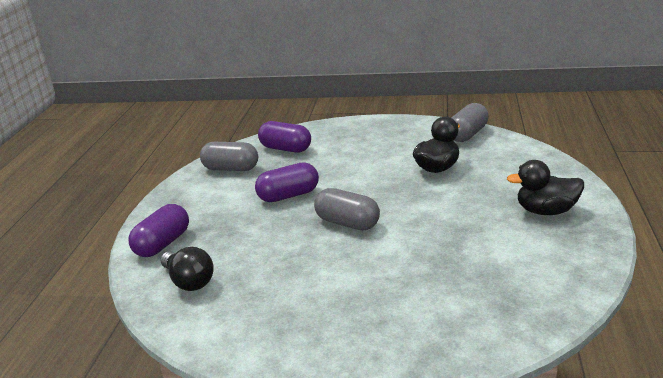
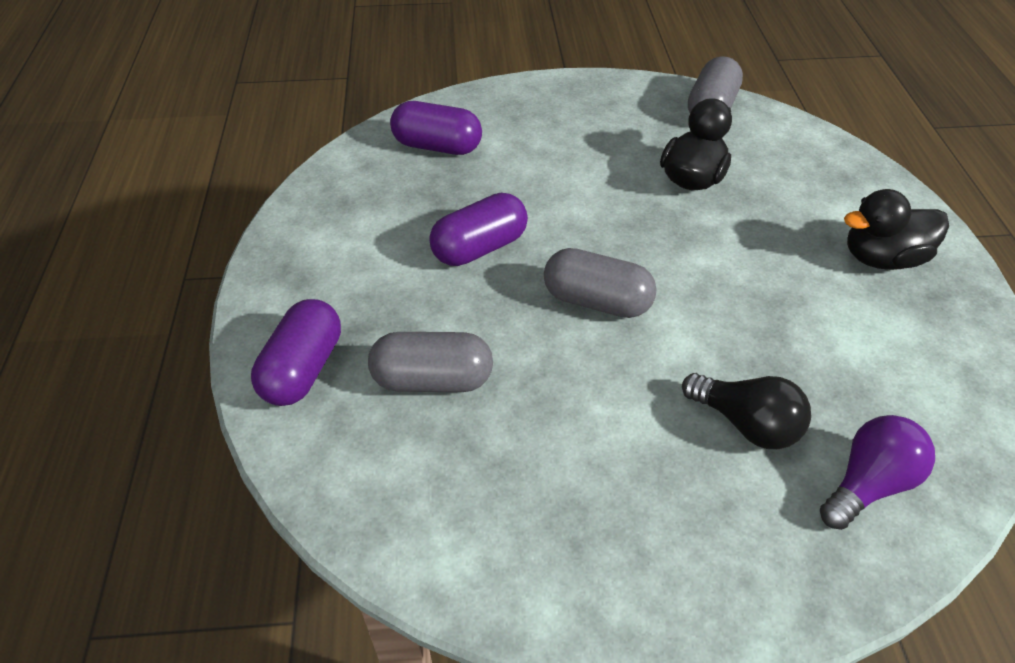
camera: 15 degrees left, 20 degrees up
(189, 281) = (381, 450): black light bulb -> black light bulb (746, 424)
(231, 169) = (360, 193): grey capsule -> grey capsule (432, 380)
(478, 318) = (868, 484): none -> purple light bulb

